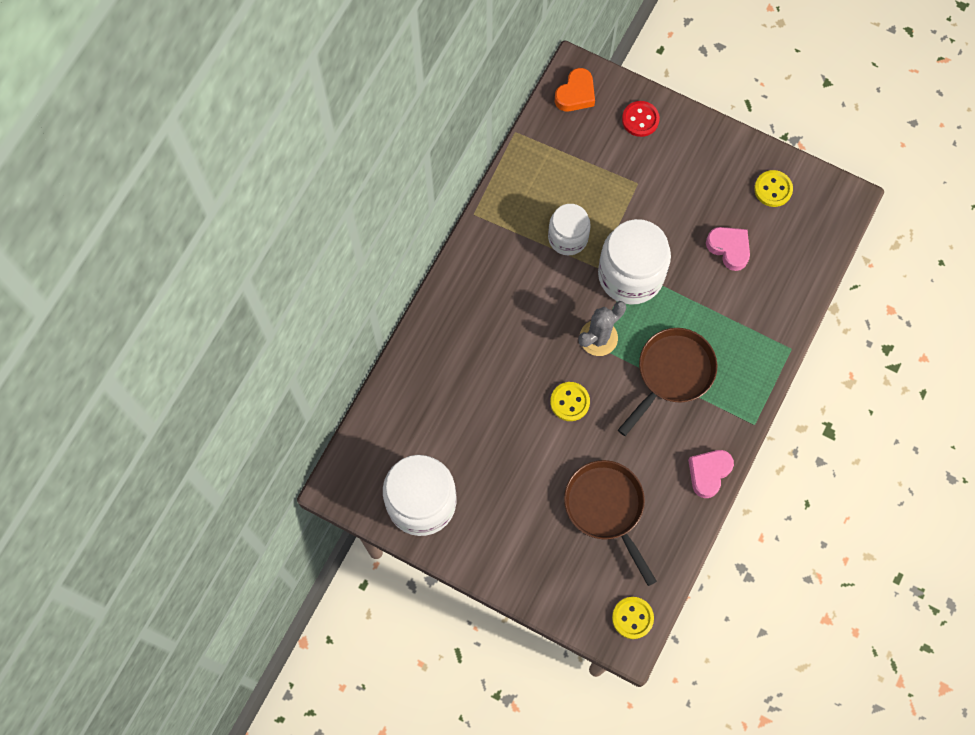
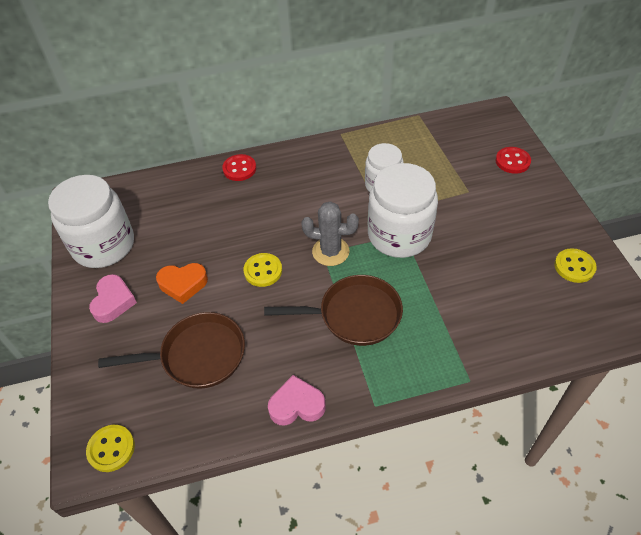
camera: 50 degrees right, 20 degrees down
(434, 330) = (239, 169): none -> red button
(575, 94) = (482, 122): orange heart -> orange heart (183, 284)
(606, 508) = (197, 356): brown pan -> brown pan turned 60 degrees clockwise
(729, 248) = (494, 275): pink heart -> pink heart (113, 301)

